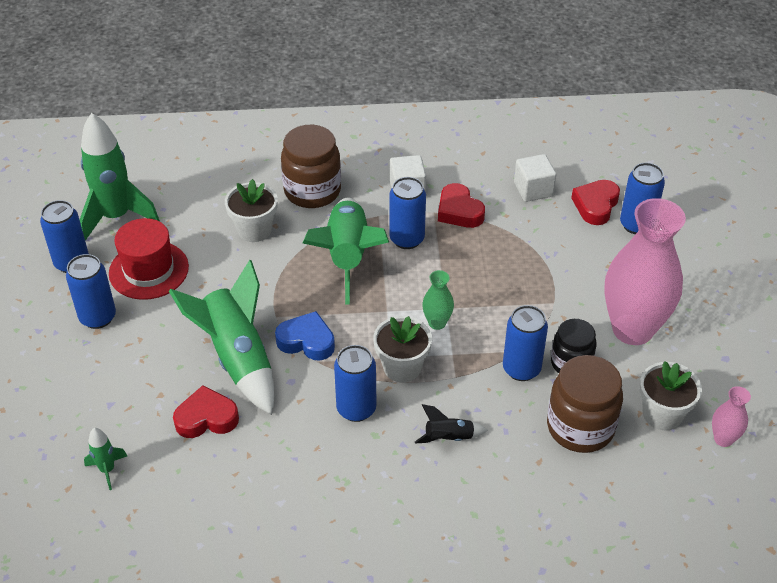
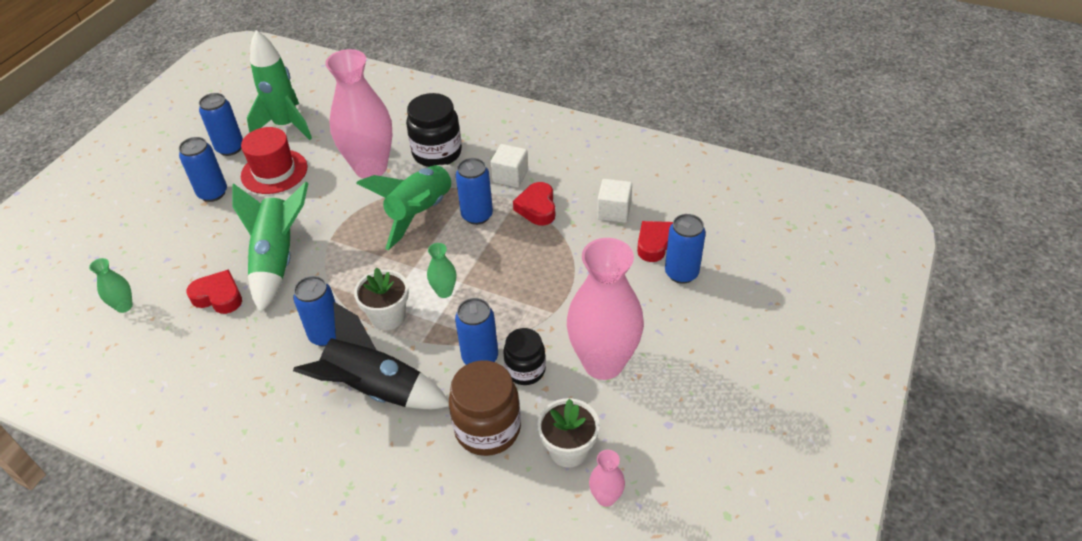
camera: 30 degrees right, 0 degrees up
(107, 470) = (124, 306): green rocket -> green vase
(254, 230) = (370, 168): white flower pot -> pink vase
(306, 341) = (336, 267): blue heart -> none
(312, 191) = (437, 153): brown jar -> black jar
(448, 438) = (375, 390): black rocket -> black rocket, size x2.21

